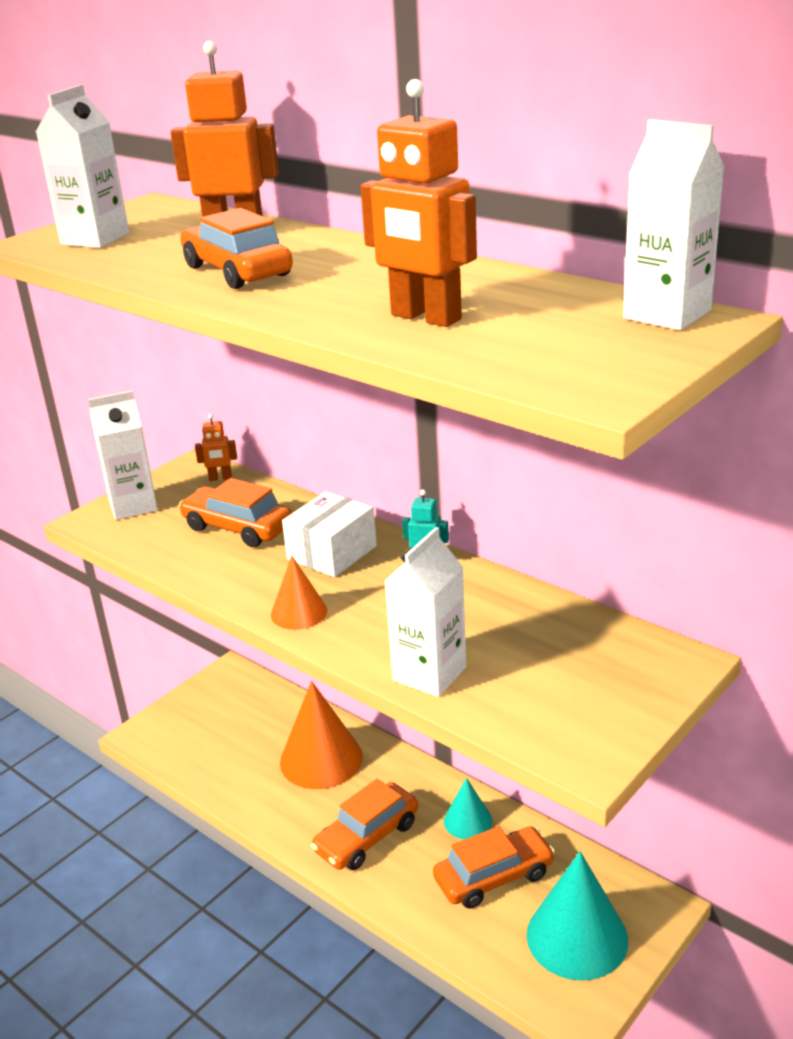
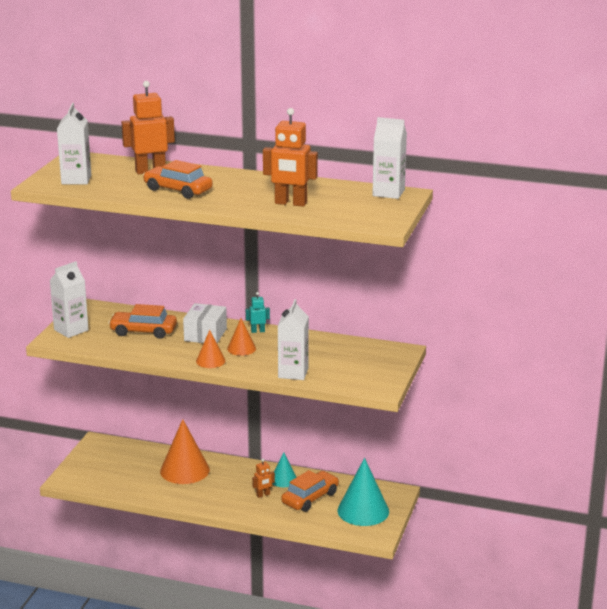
camera: 25 degrees left, 5 degrees down
(220, 478) = (109, 310): orange robot -> orange robot (263, 495)
(367, 837) = (233, 496): orange car -> none
(372, 595) = (241, 348): none -> orange cone

